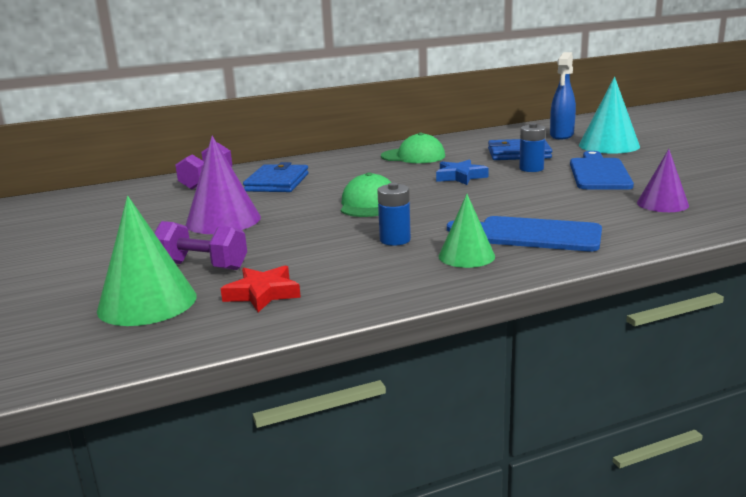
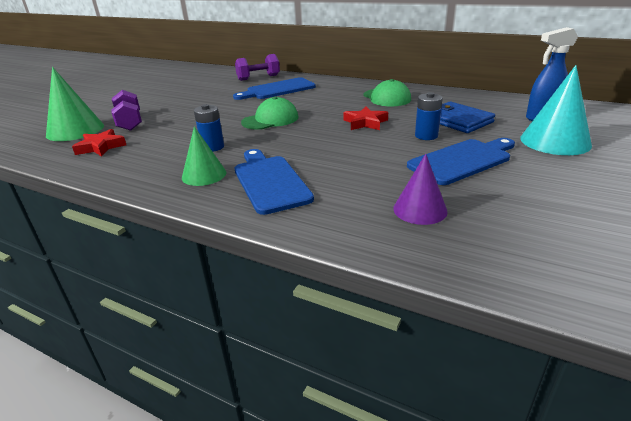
camera: 50 degrees right, 10 degrees up
(223, 220) = (200, 102): purple cone -> none
(277, 182) = (278, 89): blue wallet -> blue cutting board
(460, 177) = (365, 123): blue star -> red star

